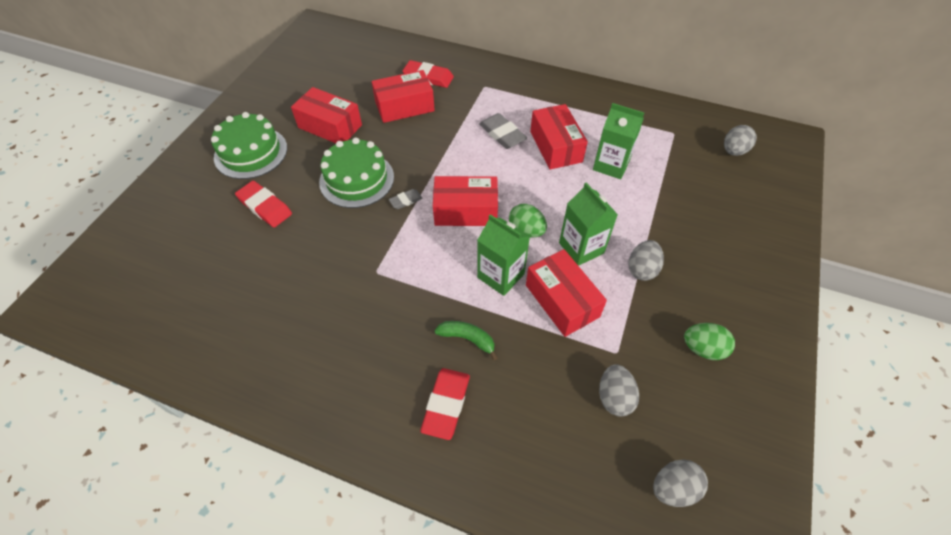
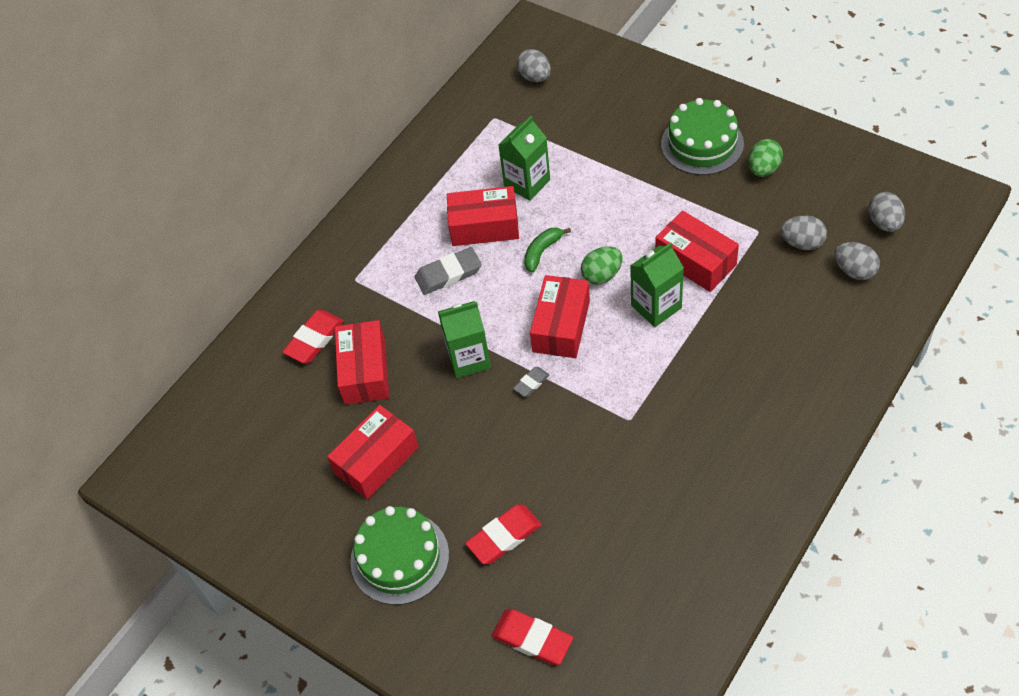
camera: 70 degrees left, 0 degrees up
(356, 179) = (483, 433): green cake -> green cake (702, 144)
(406, 200) = (531, 383): grey eraser -> grey eraser turned 60 degrees clockwise
(446, 404) = (794, 371): red eraser -> red eraser (532, 639)
(467, 339) = (726, 345): green banana -> green banana (542, 251)
(562, 300) = (695, 261): red box -> red box turned 60 degrees clockwise
(581, 248) = (634, 233): green carton -> green carton (469, 359)
(642, 269) = (670, 190): grey egg -> grey egg (854, 271)

